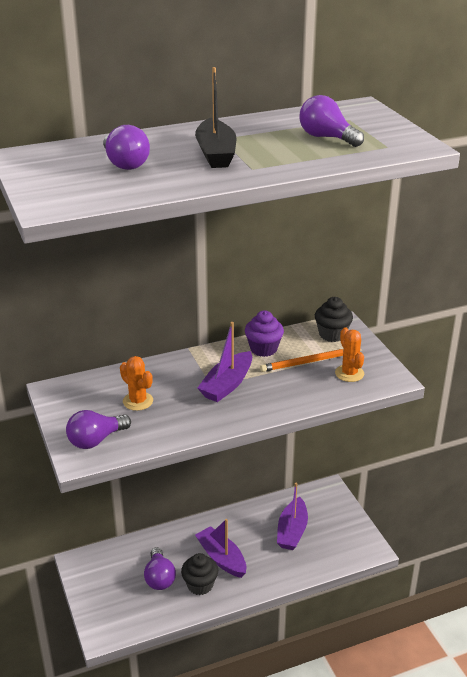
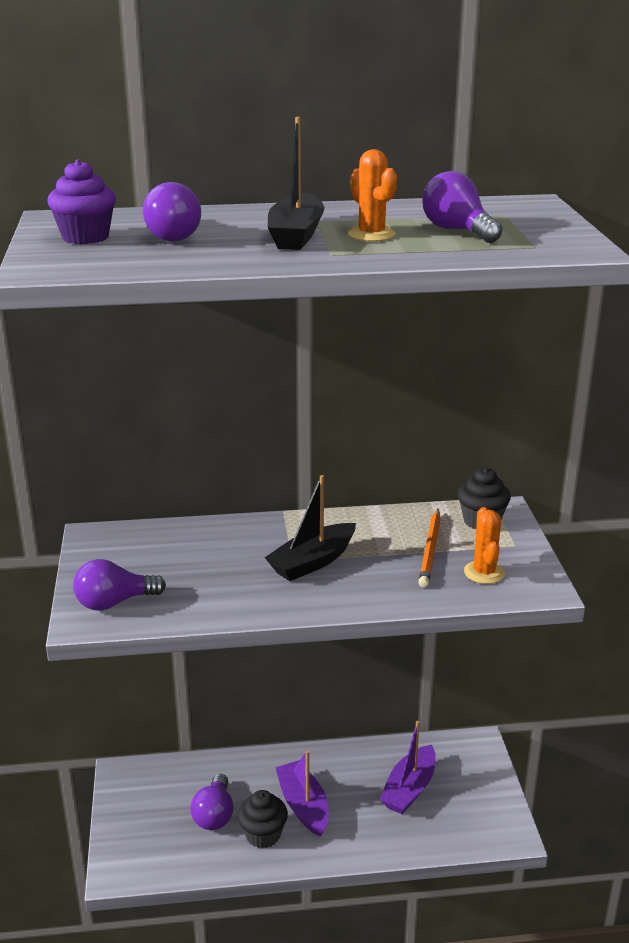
camera: 15 degrees right, 5 degrees down
(138, 401) = (189, 564): orange cactus -> orange cactus (371, 234)
(227, 385) = (312, 562): purple boat -> black boat
(263, 349) = (380, 525): purple cupcake -> purple cupcake (85, 237)
(306, 362) = (430, 550): orange pencil -> orange pencil turned 75 degrees counterclockwise

